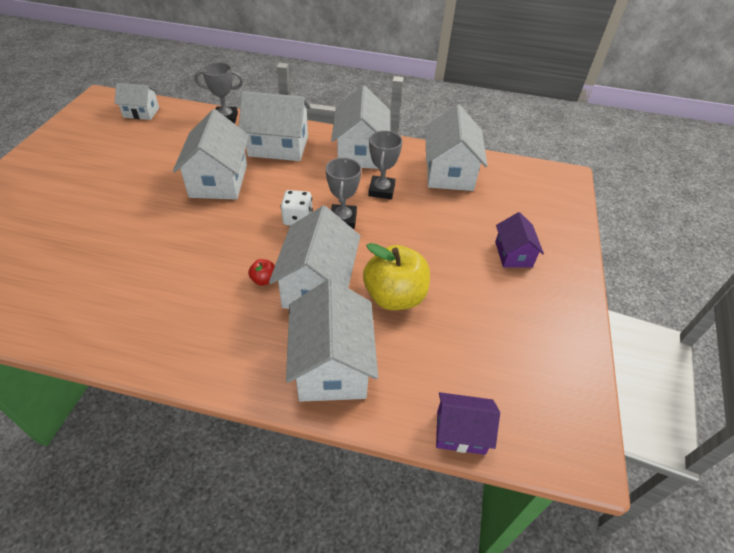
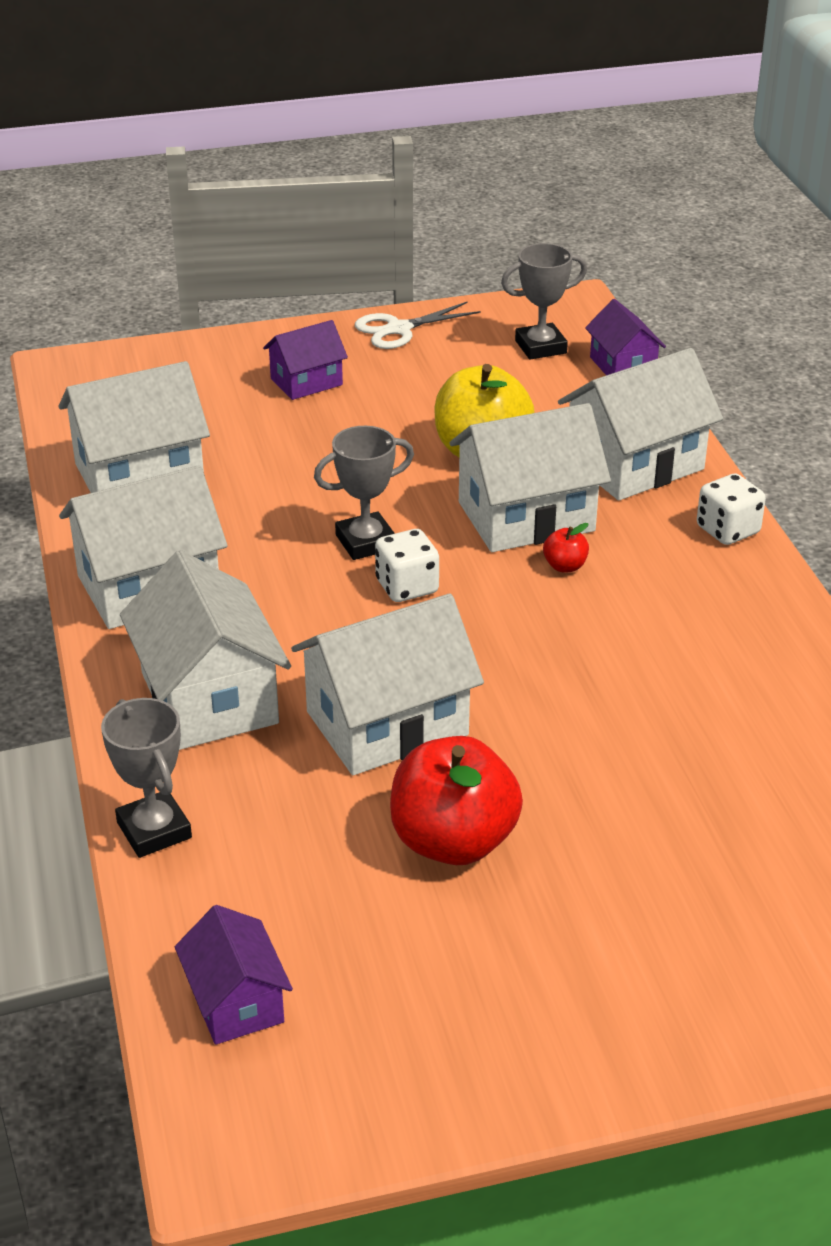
camera: 115 degrees left, 10 degrees down
(141, 112) = (236, 1001): white house -> purple house
(144, 172) = (453, 841): none -> red apple
(230, 372) = (727, 530): none -> white dice
(381, 190) = (253, 528): grey trophy -> grey trophy (540, 347)
(567, 322) = (399, 329): none -> white scissors

